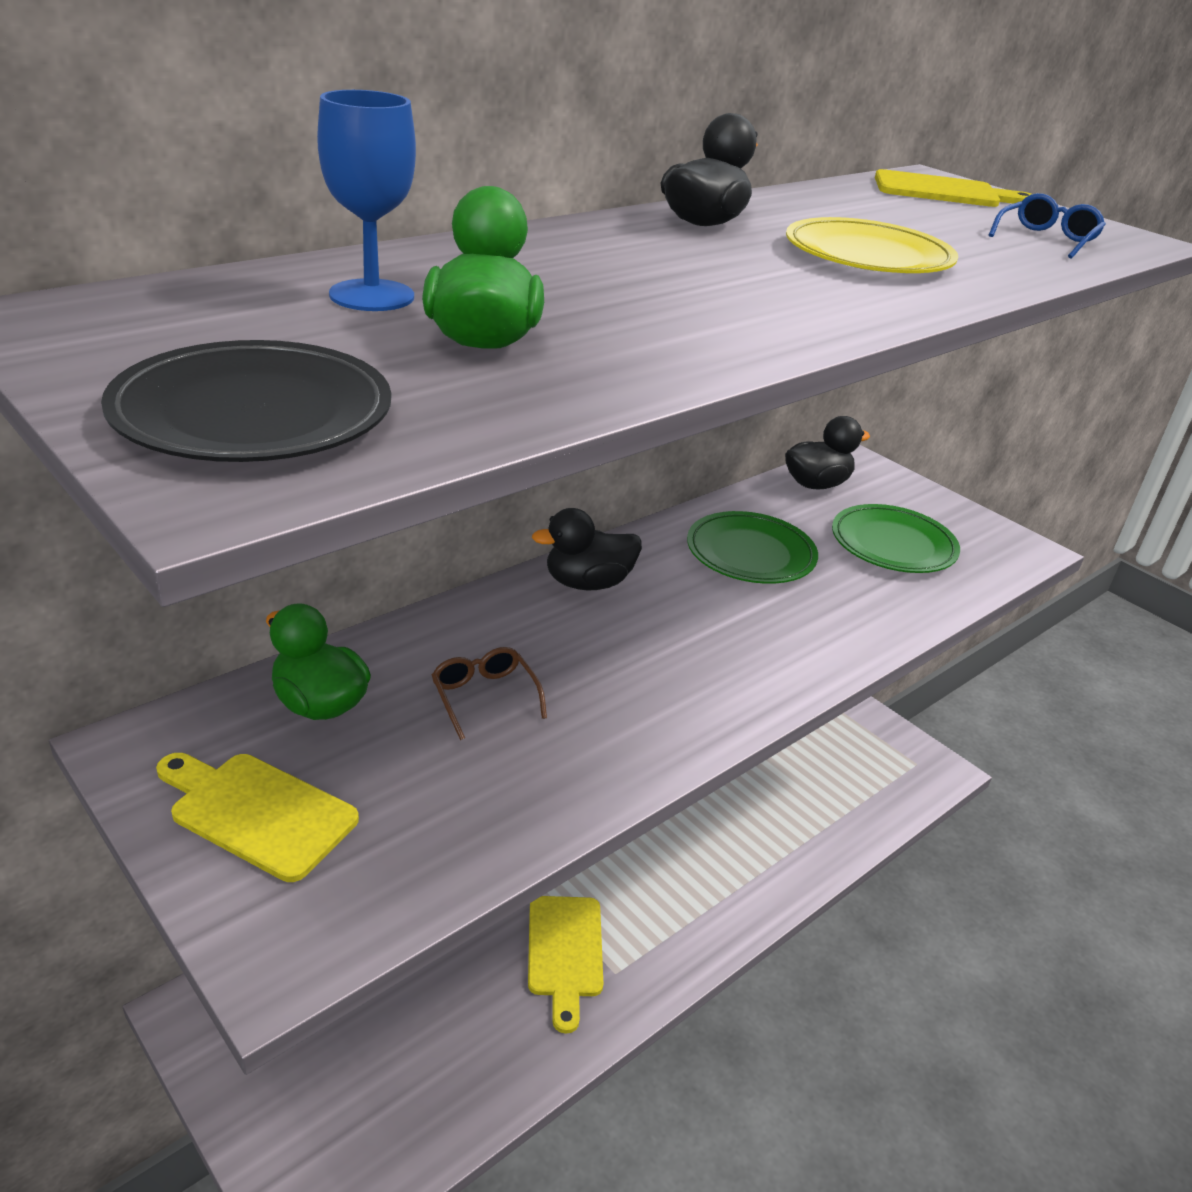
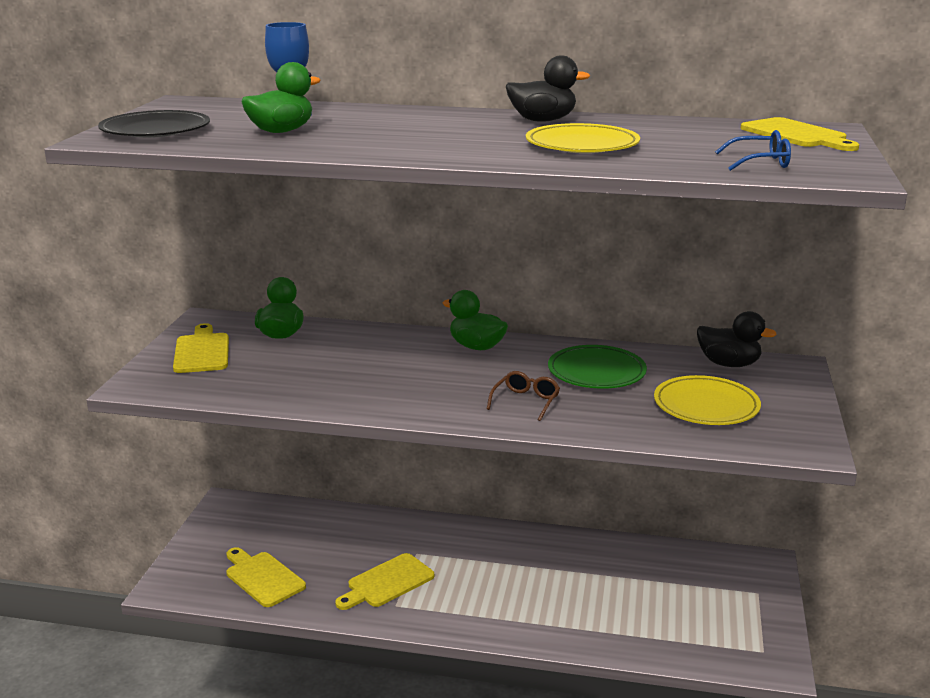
camera: 55 degrees right, 10 degrees down
(422, 1075) = (263, 578): none -> yellow cutting board
(484, 697) = (341, 360): brown glasses -> brown glasses (526, 401)
(588, 583) = (476, 347): black duck -> green duck
(893, 544) = (706, 406): green plate -> yellow plate

